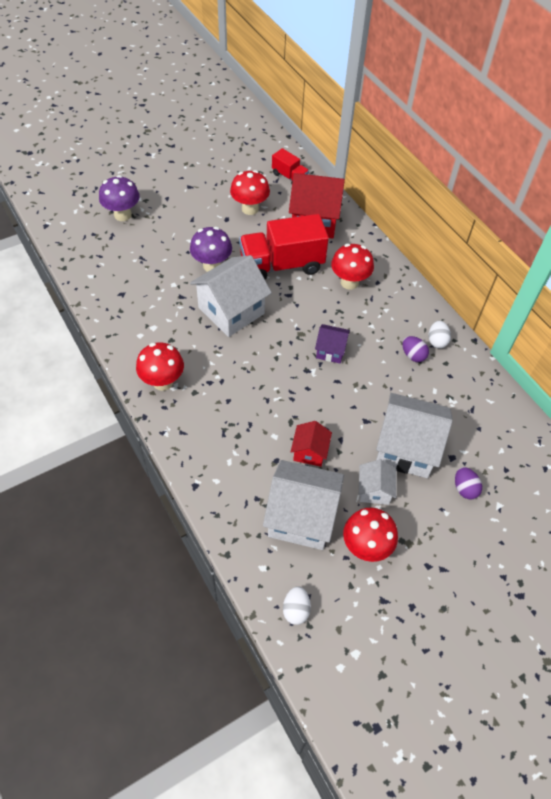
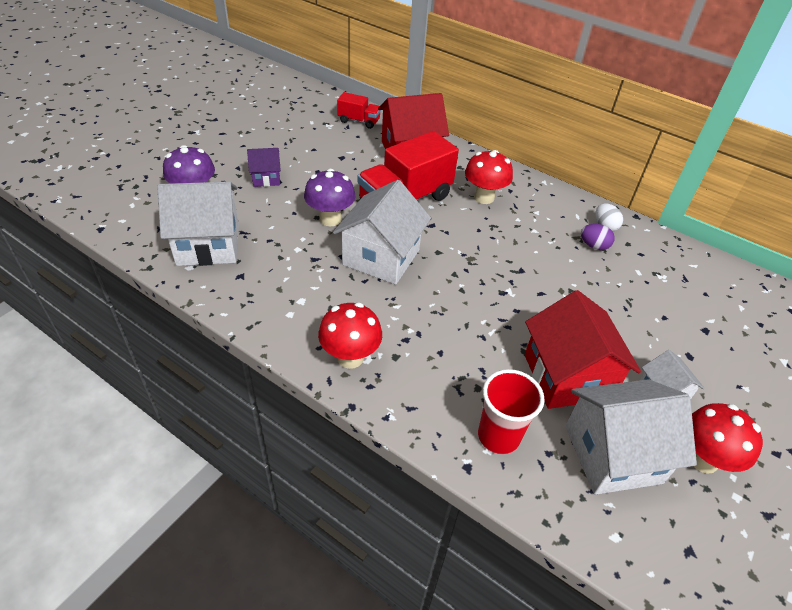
camera: 25 degrees left, 10 degrees down
(229, 474) = (498, 436): none -> red cup
(250, 209) = (337, 157): red mushroom -> none
(296, 610) = (690, 574): white egg -> none
(310, 452) = (567, 376): red house -> red house, size x1.93
(330, 351) = (512, 265): purple house -> purple house (266, 178)
(406, 448) = (658, 336): white house -> white house (208, 244)
(464, 488) = (742, 357): purple egg -> none

